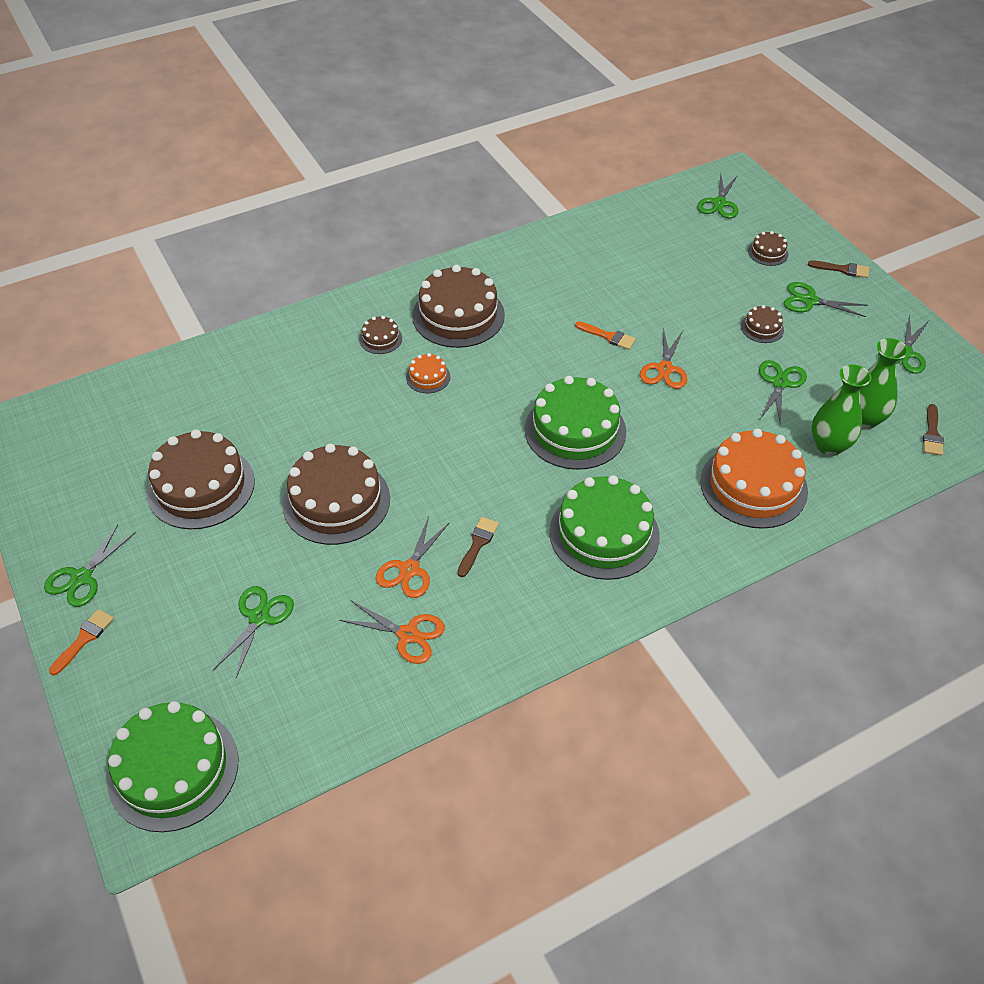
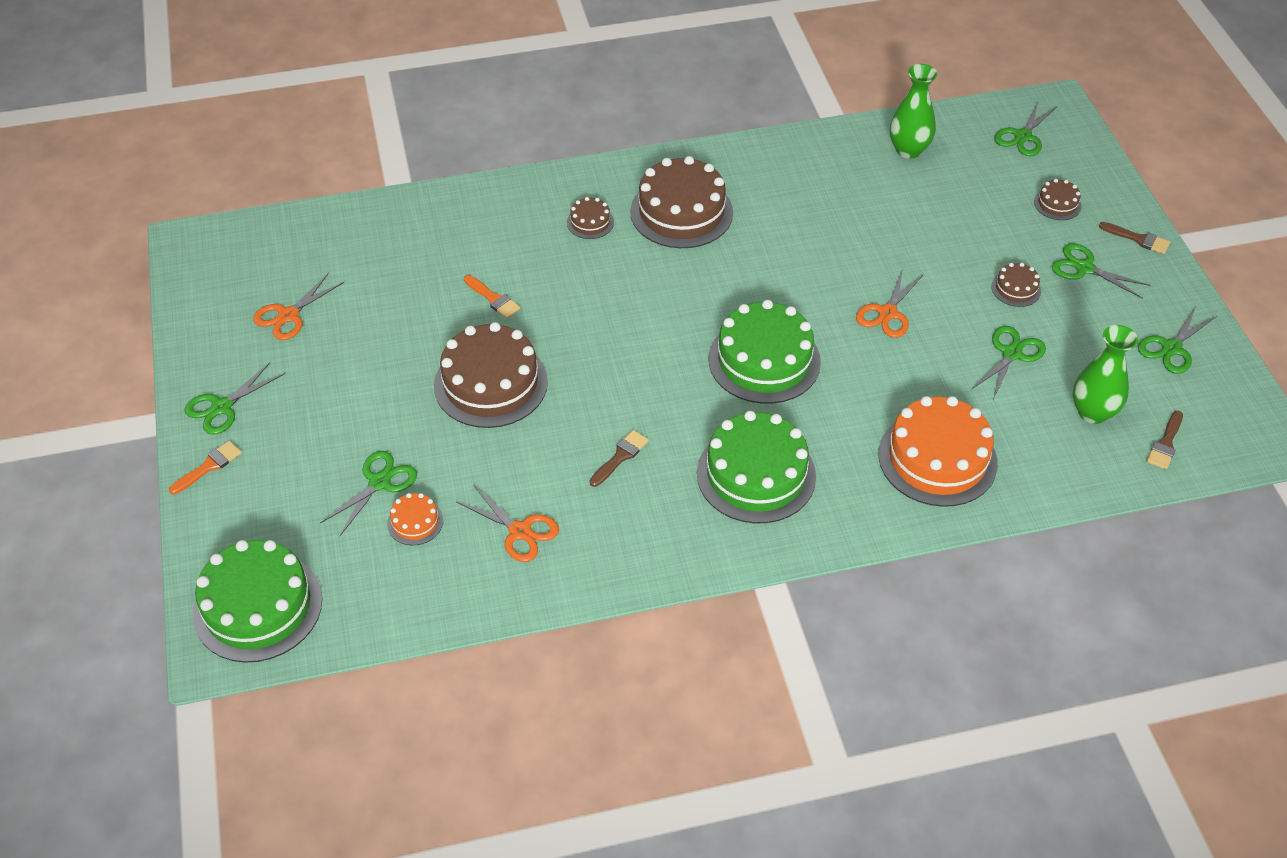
camera: 15 degrees right, 0 degrees up
(201, 487) = (361, 341): brown cake -> none
(409, 570) = (542, 468): orange scissors -> orange scissors (288, 315)
(428, 377) = (627, 273): orange cake -> orange cake (415, 522)
(608, 336) = (837, 265): orange brush -> orange brush (493, 299)
(829, 446) = (1040, 433): green vase -> green vase (908, 150)

